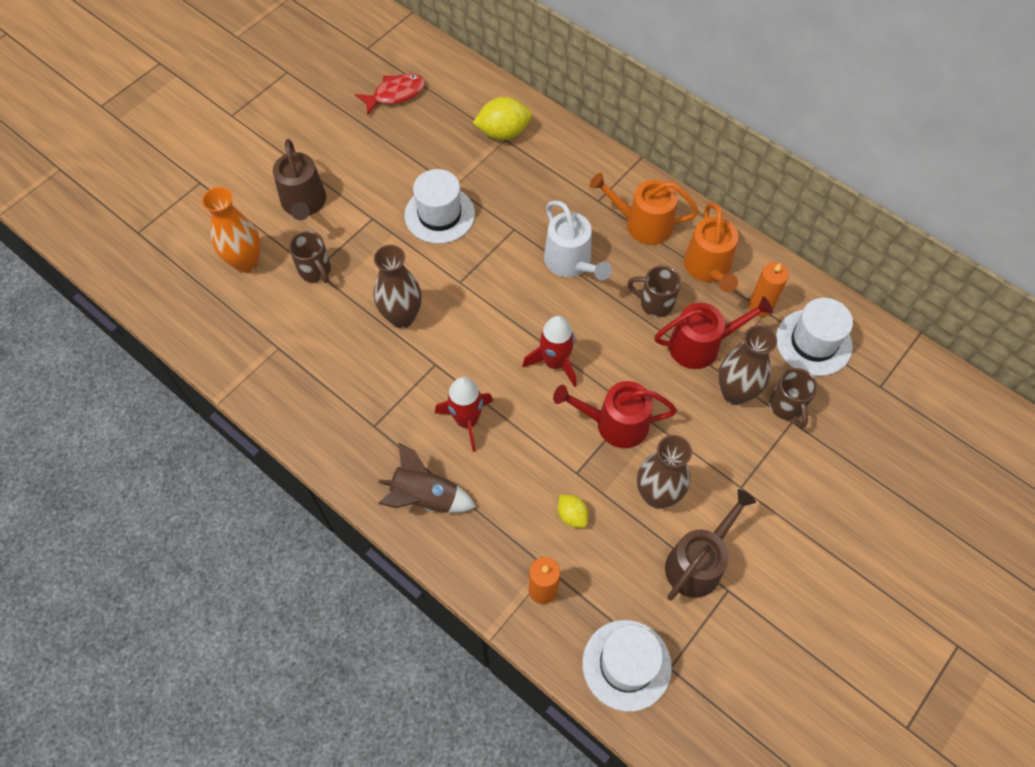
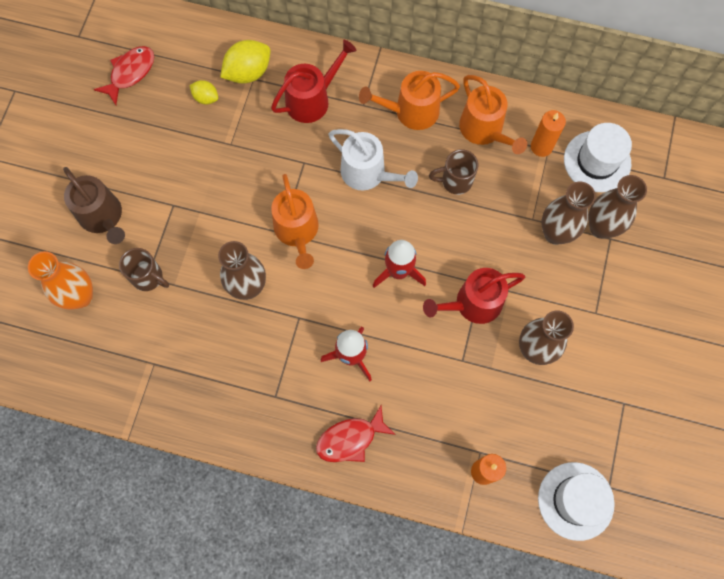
camera: 25 degrees left, 10 degrees up
(425, 497) = (350, 439): brown rocket -> red fish
(439, 214) = (231, 176): white hat -> none
(475, 286) = (297, 231): none -> orange watering can
(572, 515) = (476, 398): yellow lemon -> yellow lemon (206, 98)
(697, 563) = (591, 392): brown watering can -> none
(700, 345) = (509, 203): red watering can -> red watering can (312, 100)
(787, 407) = (601, 227): brown mug -> brown vase

